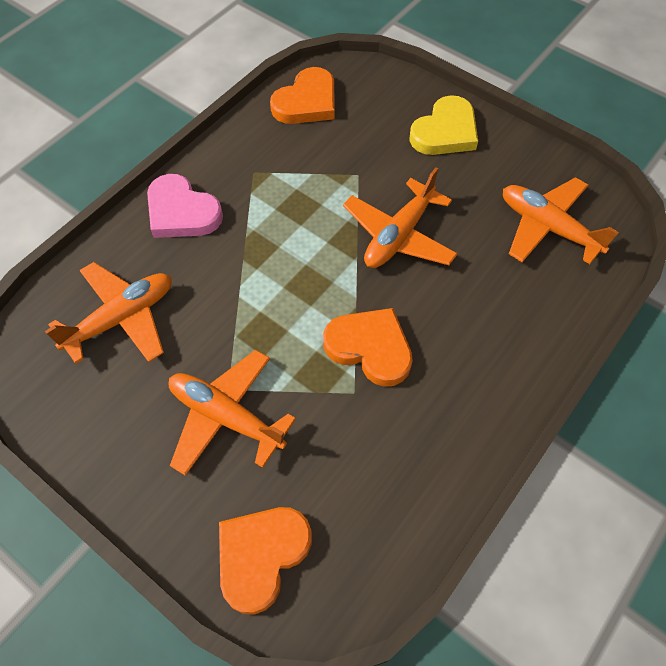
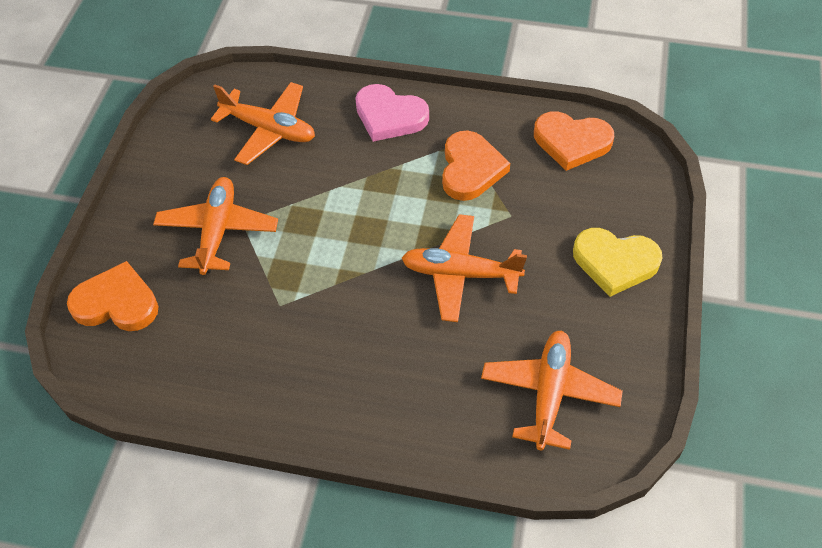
camera: 65 degrees right, 5 degrees down
(182, 212) = (389, 116): pink heart -> pink heart turned 75 degrees counterclockwise
(370, 348) = (328, 299): orange heart -> orange heart (470, 169)

